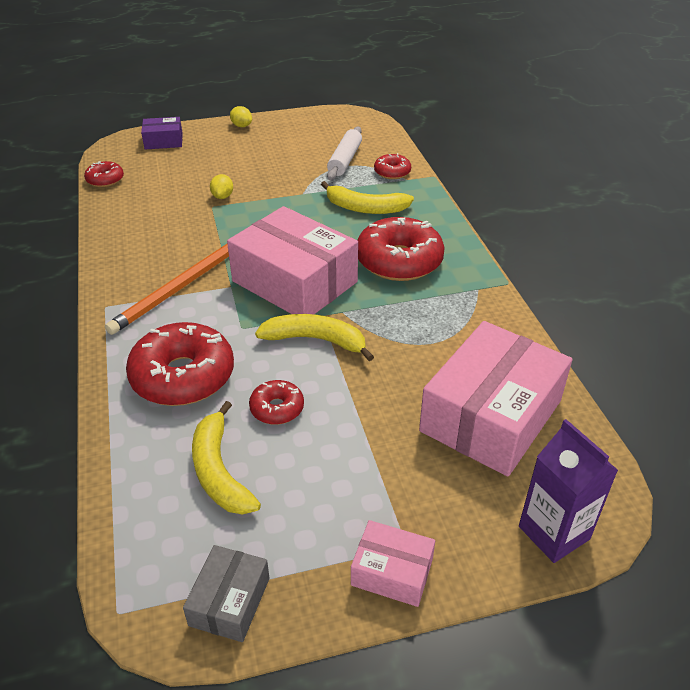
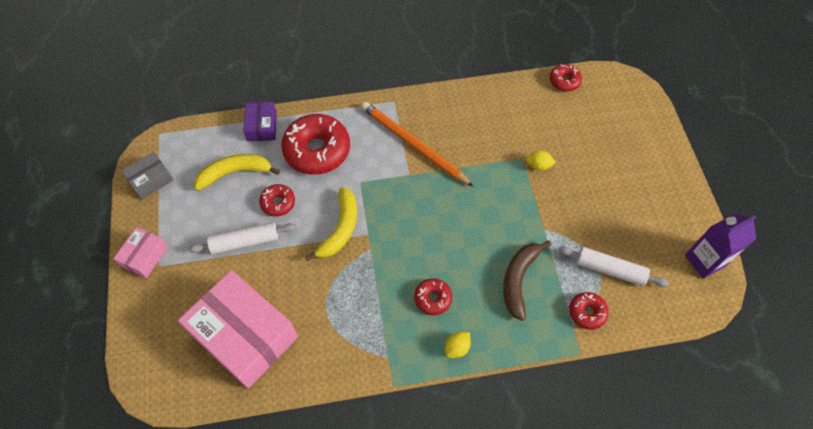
camera: 95 degrees right, 20 degrees up
(163, 141) = (637, 116): purple box -> purple box (262, 126)
(229, 601) = (150, 180): grey box -> grey box turned 60 degrees counterclockwise
(241, 126) = (676, 178): yellow lemon -> yellow lemon (457, 348)
(294, 282) = (411, 217): pink box -> none
(347, 437) = (245, 242): none -> white rolling pin
(365, 208) = (518, 280): yellow banana -> brown banana
(399, 261) = (433, 298): red donut -> red donut, size x0.50
(554, 533) = (143, 351): purple carton -> purple carton (705, 260)

